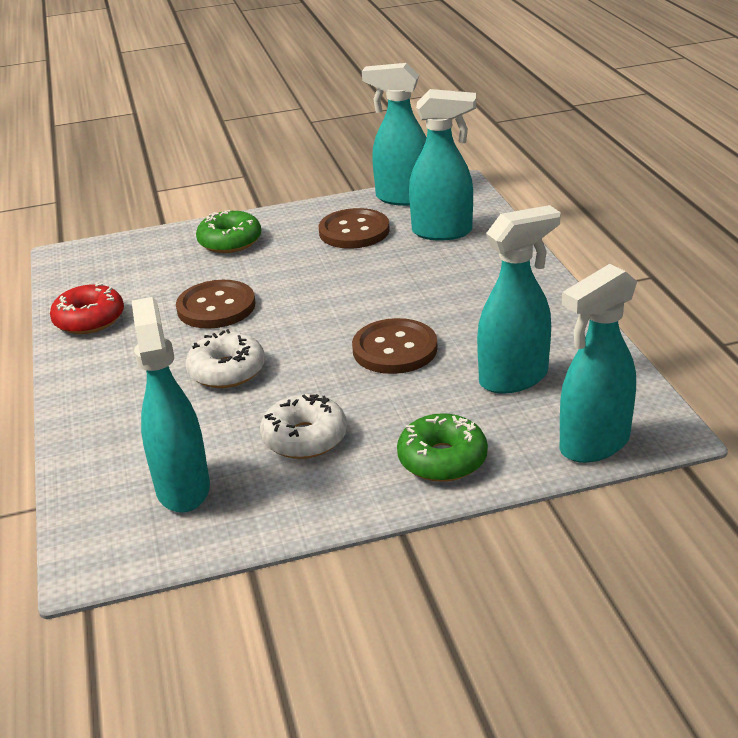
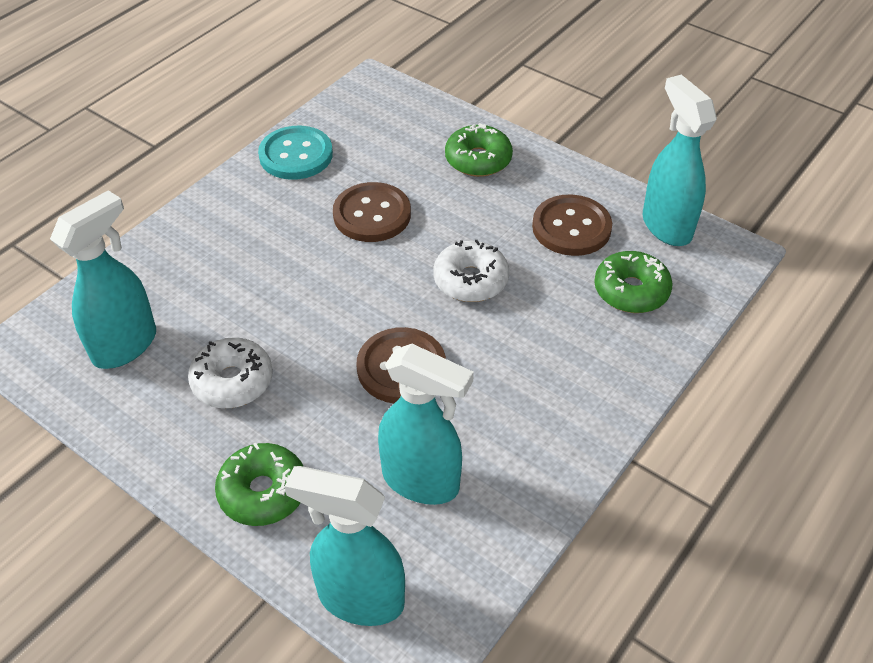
camera: 50 degrees right, 15 degrees up
(89, 320) = (296, 155): red donut -> turquoise button
(227, 371) = (288, 278): white donut -> white donut (470, 280)
(443, 232) = (631, 291): turquoise spray bottle -> green donut

